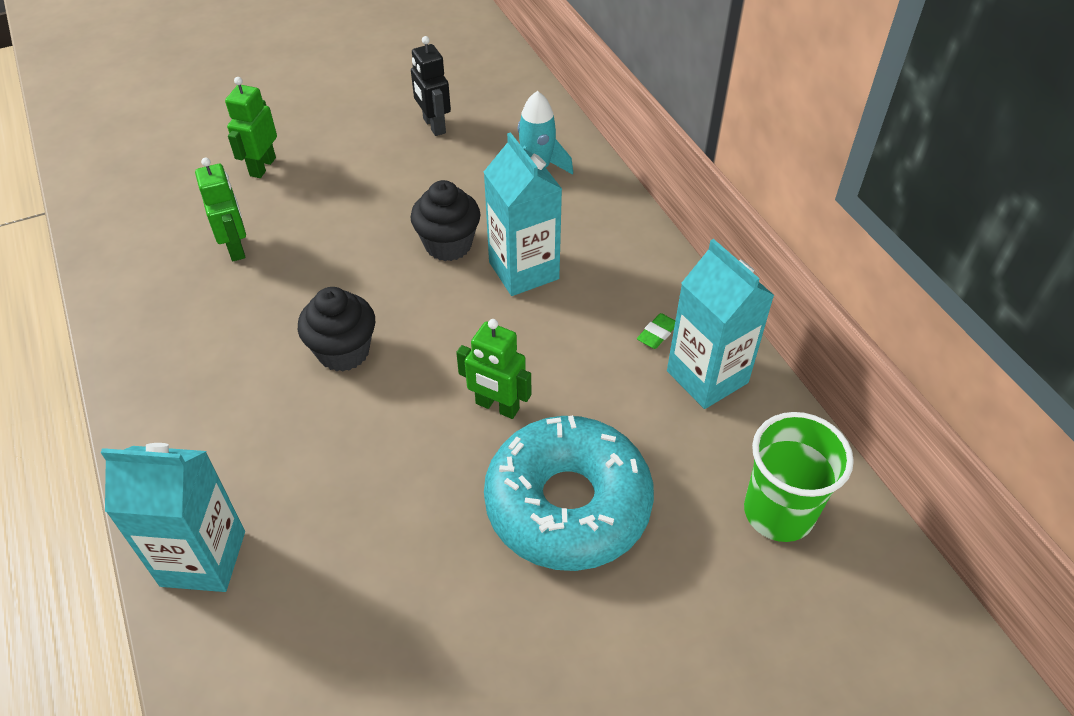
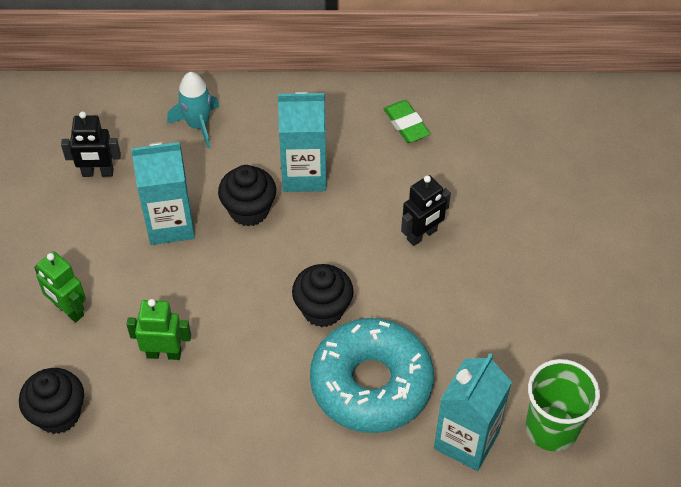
camera: 65 degrees left, 5 degrees up
(141, 203) = (58, 414): none -> black cupcake
(497, 406) = (422, 235): green robot -> black robot
(568, 504) = (517, 226): turquoise donut -> turquoise donut (371, 383)
(657, 334) = (406, 124): green eraser -> green eraser, size x1.56
(707, 377) = (456, 115): turquoise carton -> turquoise carton (170, 224)
(778, 512) = (570, 128): green cup -> green cup (551, 428)

